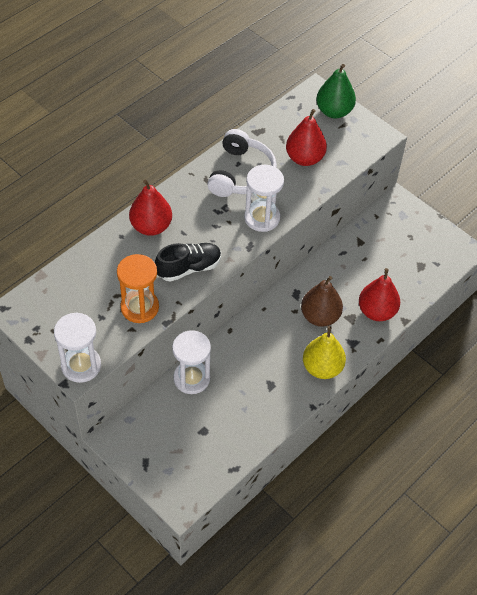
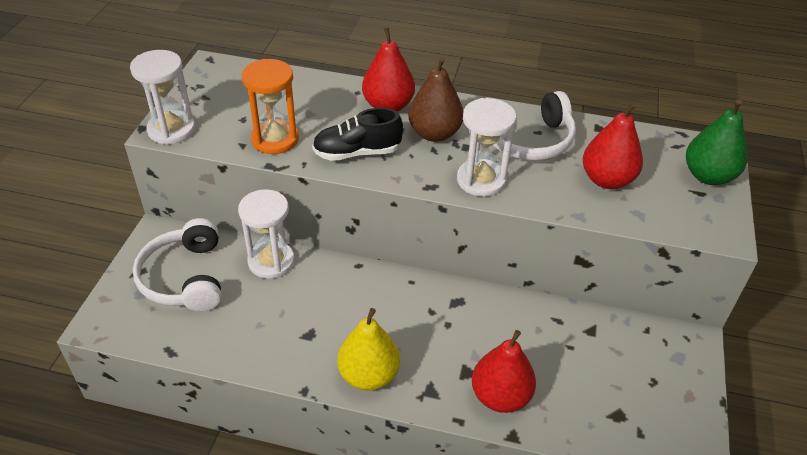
camera: 60 degrees right, 10 degrees down
(171, 436) = (185, 278): none -> white headphones
(189, 268) = (357, 153): black shoe -> black shoe turned 135 degrees clockwise
(320, 316) = (443, 339): brown pear -> brown pear (434, 134)

